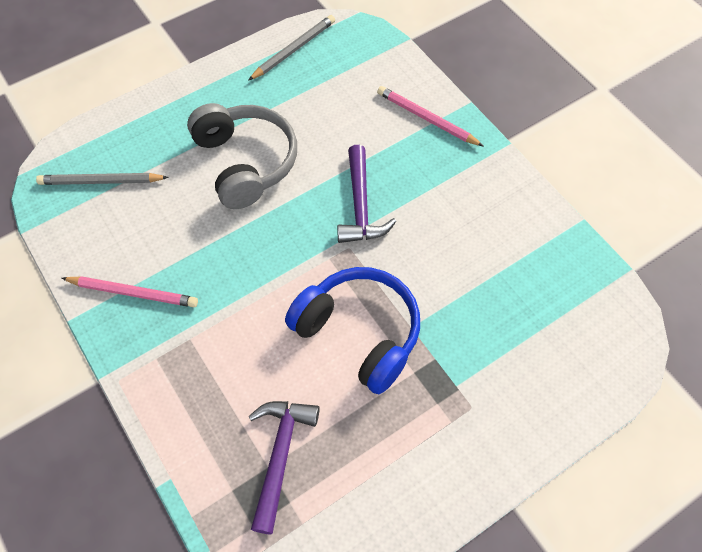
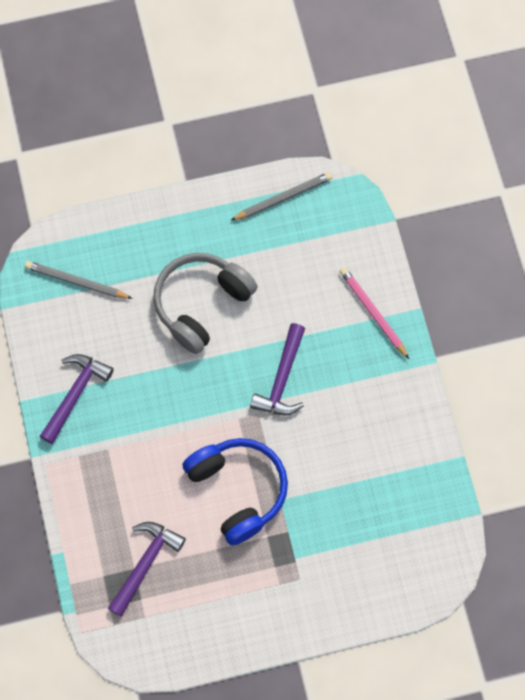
camera: 20 degrees right, 10 degrees up
(133, 293) = (75, 394): pink pencil -> purple hammer
(246, 162) = (201, 304): grey headphones -> grey headphones turned 135 degrees counterclockwise

